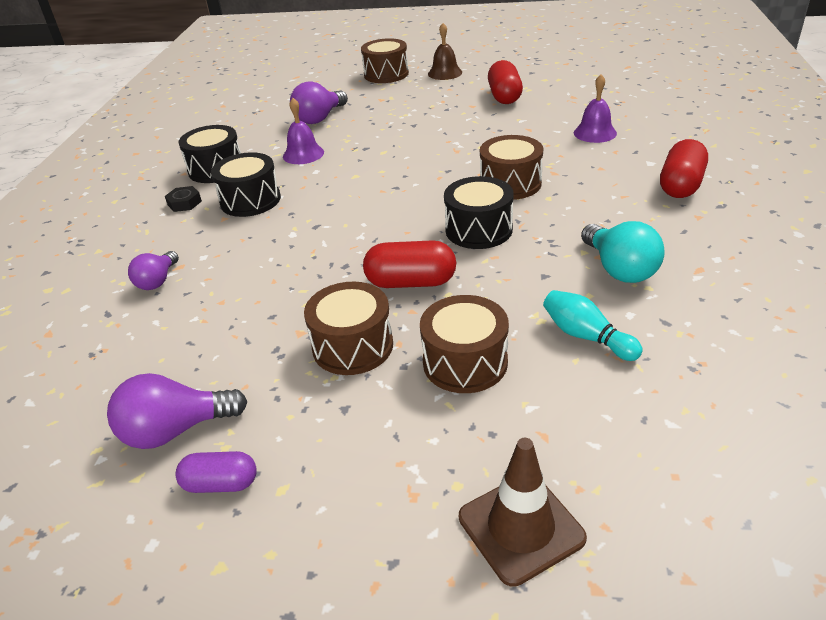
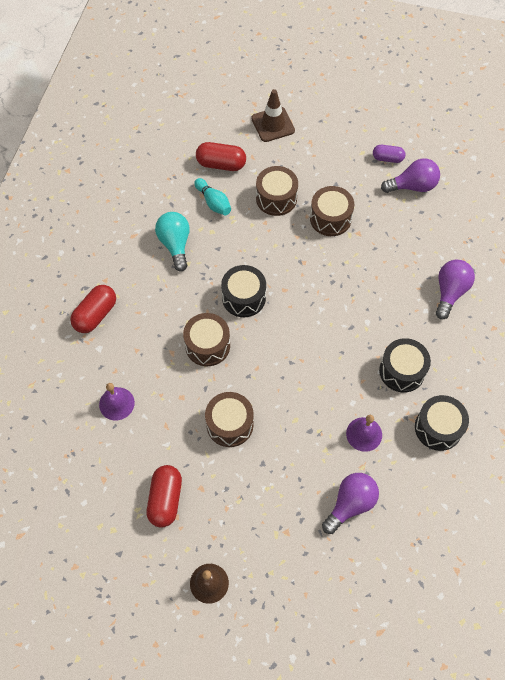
camera: 175 degrees left, 25 degrees up
(157, 281) = (450, 292): purple light bulb -> purple light bulb, size x1.55
(184, 203) = (454, 380): black nut -> none
(386, 74) = (274, 602): brown drum -> brown drum (230, 424)
(411, 282) = (294, 258): red capsule -> red capsule (221, 164)

